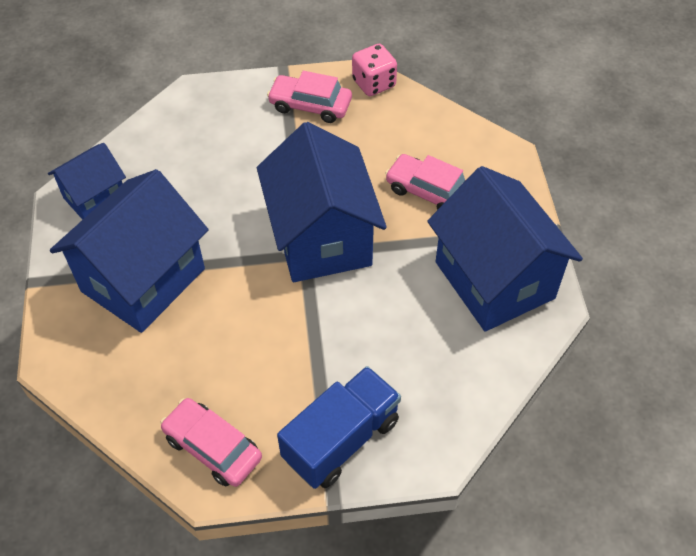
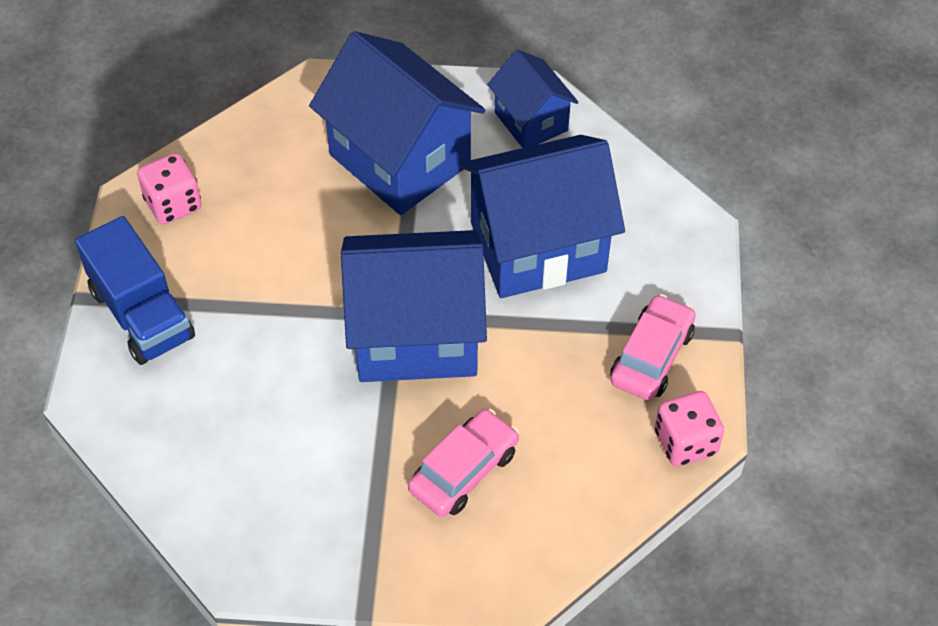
camera: 100 degrees right, 0 degrees up
(212, 448) = (173, 204): pink car -> pink dice
(494, 280) = (300, 514): blue house -> blue house (538, 247)

